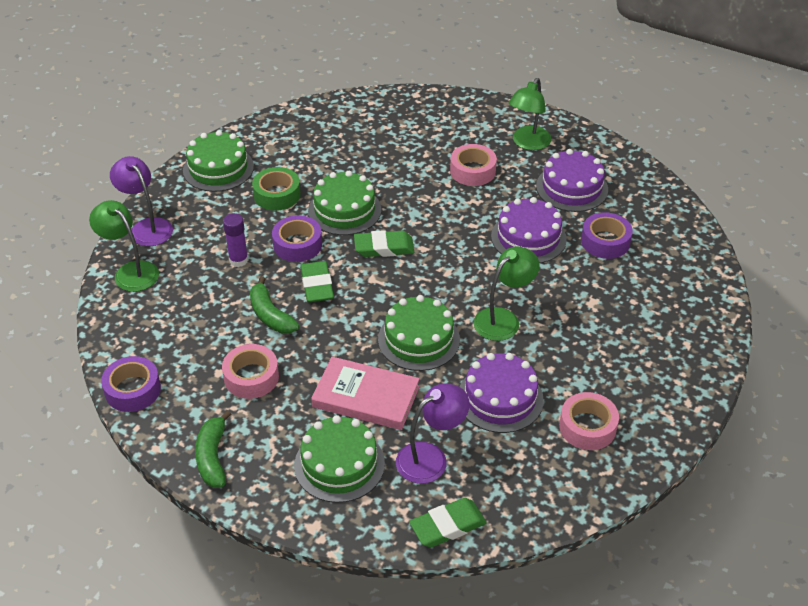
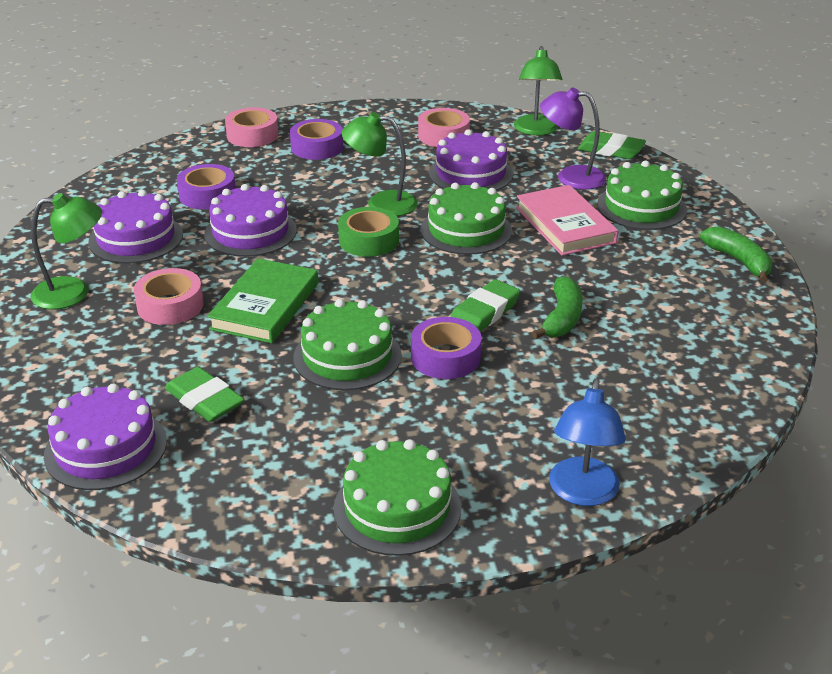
camera: 130 degrees left, 10 degrees down
(130, 271) = (659, 452): green lamp -> green lamp (536, 130)
(133, 390) = (767, 342): purple tape -> purple tape (317, 147)
(147, 227) = (582, 493): purple lamp -> blue lamp
(213, 457) = (739, 261): green banana -> green banana turned 75 degrees counterclockwise
(238, 260) = (525, 383): purple glue stick -> none
(251, 377) = (642, 287): pink tape -> pink tape (252, 135)
(277, 195) = (384, 421): green tape -> green tape (369, 240)
(369, 108) = (106, 448): none -> purple cake
(384, 248) = (374, 302): green eraser -> green eraser (205, 400)
(430, 204) = (265, 306): none -> green book

